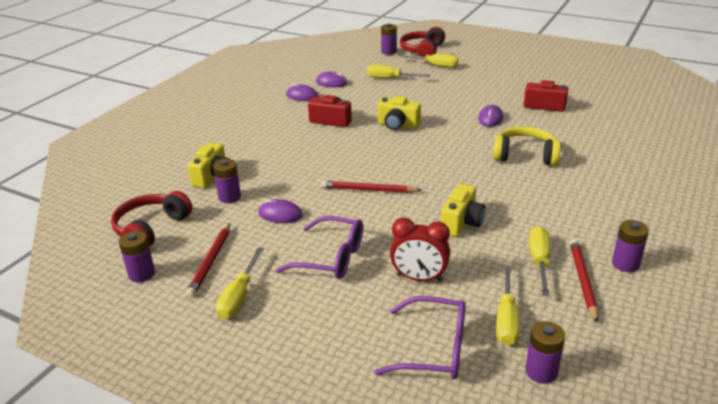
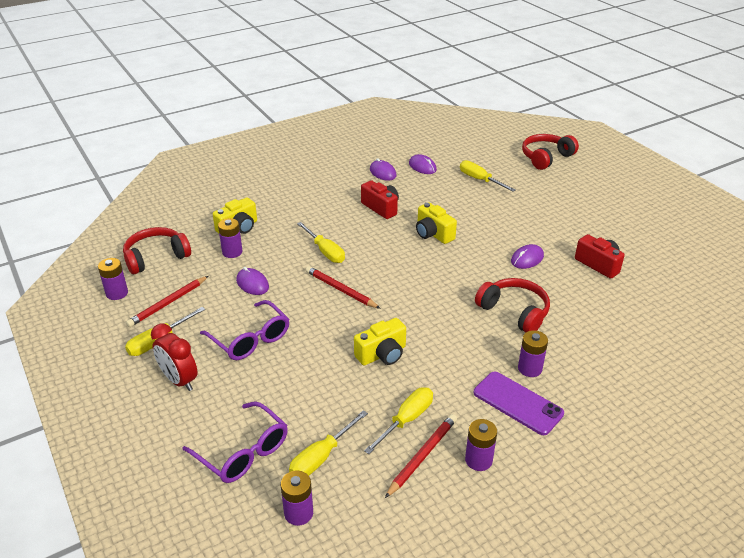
camera: 30 degrees right, 5 degrees up
(388, 52) = (511, 148): purple battery -> purple battery (529, 368)
(419, 278) = (295, 388): red clock -> red clock (179, 380)
(435, 65) = (539, 179): yellow screwdriver -> yellow screwdriver (325, 251)
(525, 155) = (514, 312): yellow headphones -> red headphones
(603, 214) = (517, 403): none -> purple phone

